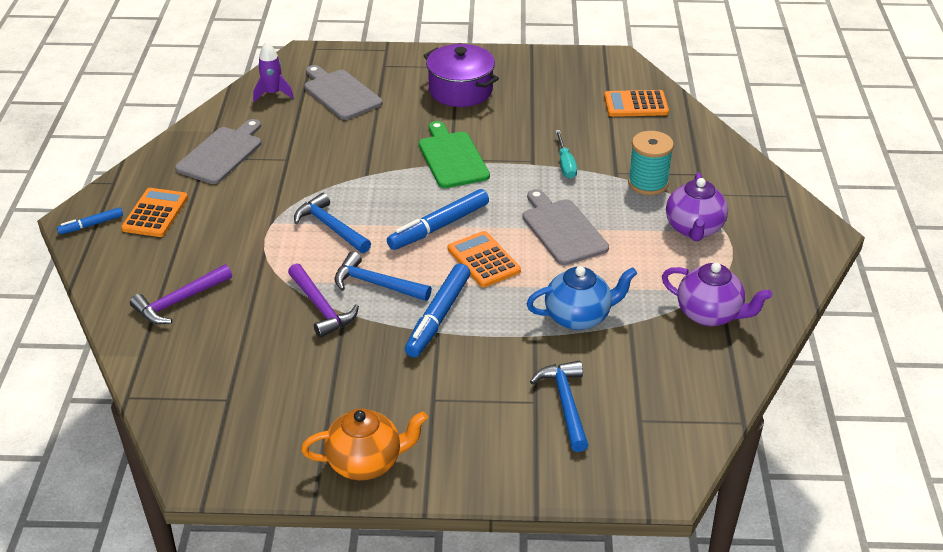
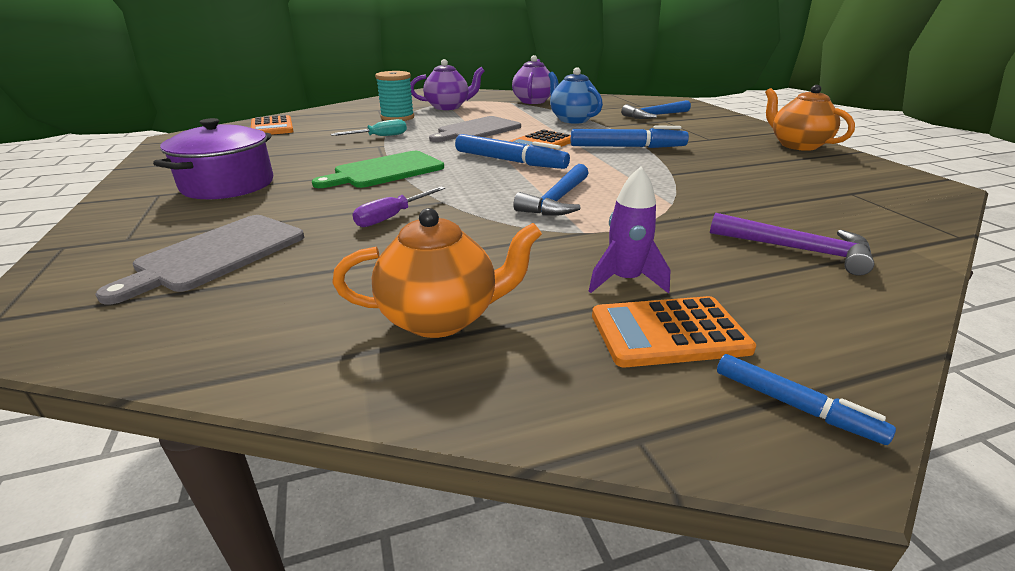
camera: 110 degrees left, 10 degrees down
(221, 154) = (441, 318): grey cutting board -> orange teapot
(273, 94) = (200, 320): purple rocket -> purple rocket (624, 280)
(321, 308) = (681, 182): purple hammer -> none
(352, 152) = (392, 217): none -> purple screwdriver
(376, 284) = (619, 169): blue hammer -> none

